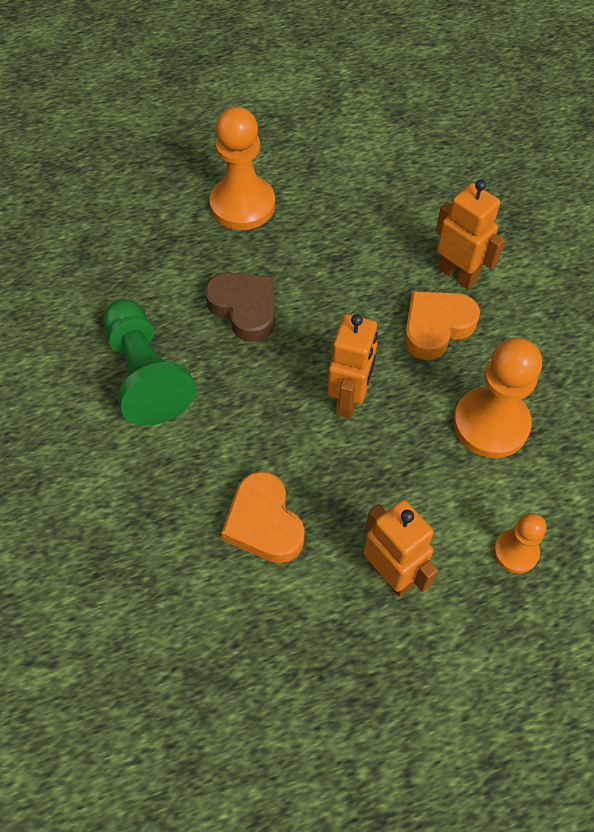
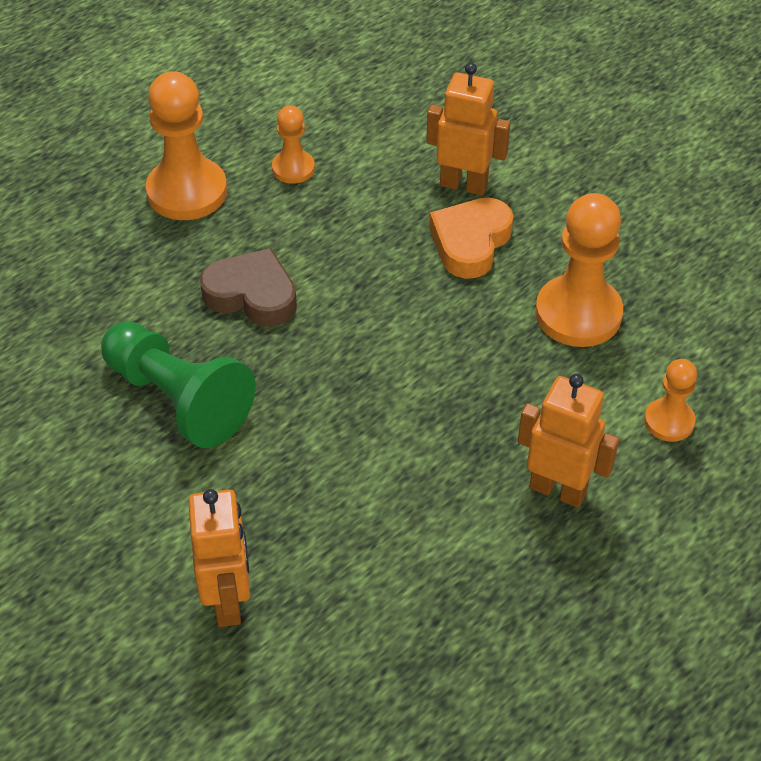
camera: 25 degrees left, 10 degrees down
(264, 523) = (398, 494): orange heart -> none
(331, 213) = (293, 168): none -> orange pawn
(349, 399) = (419, 343): orange robot -> orange robot (228, 601)

